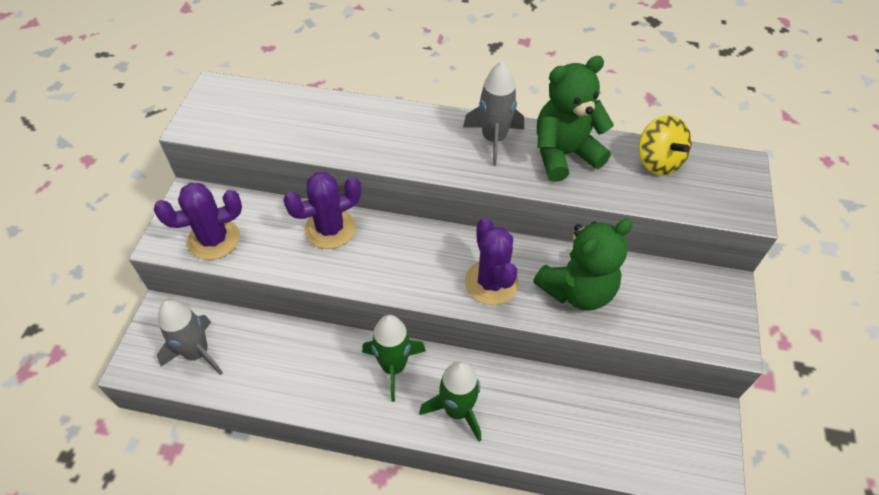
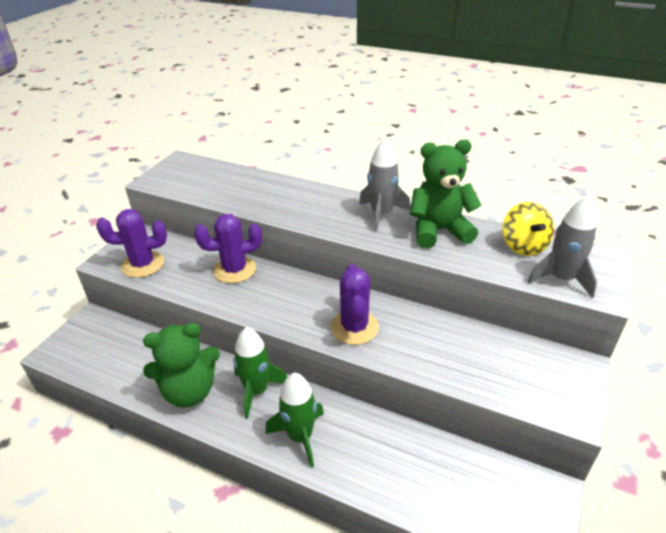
camera: 15 degrees right, 15 degrees down
(197, 353) = (104, 352): grey rocket -> grey rocket (561, 279)
(577, 290) = (430, 345): green teddy bear -> green teddy bear (189, 391)

